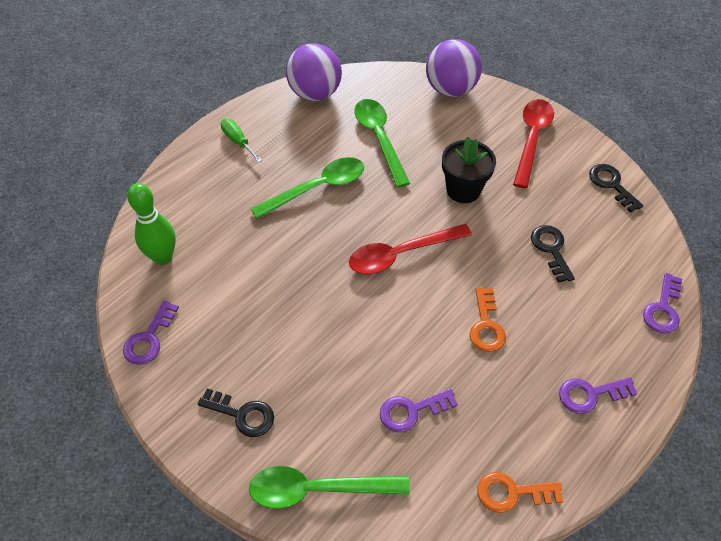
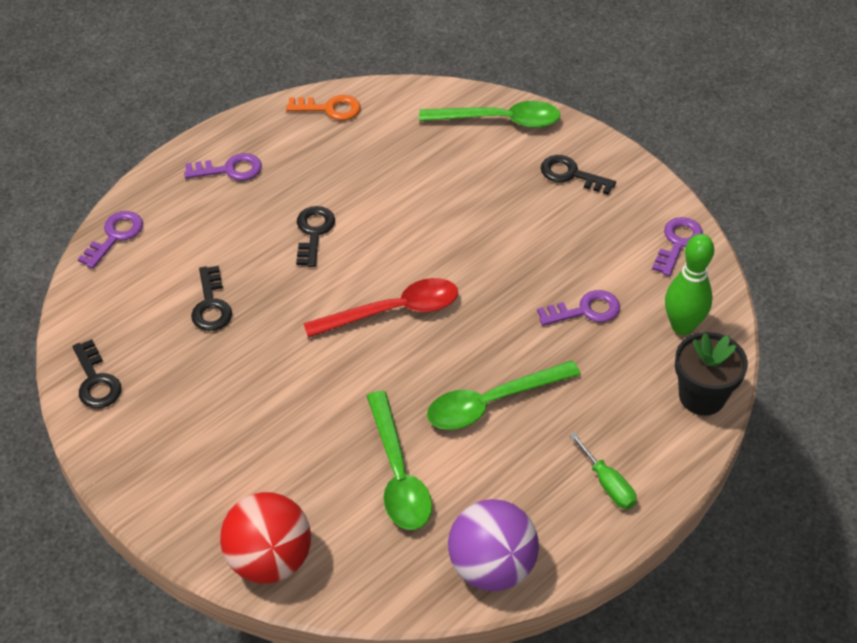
camera: 175 degrees left, 5 degrees down
(411, 411) = (407, 168): purple key -> purple key (585, 310)
(451, 89) = (269, 559): purple ball -> red ball
(463, 190) = (296, 387): black flower pot -> black flower pot (702, 396)
(486, 325) = (314, 232): orange key -> black key
(531, 139) = (175, 458): red spoon -> none

